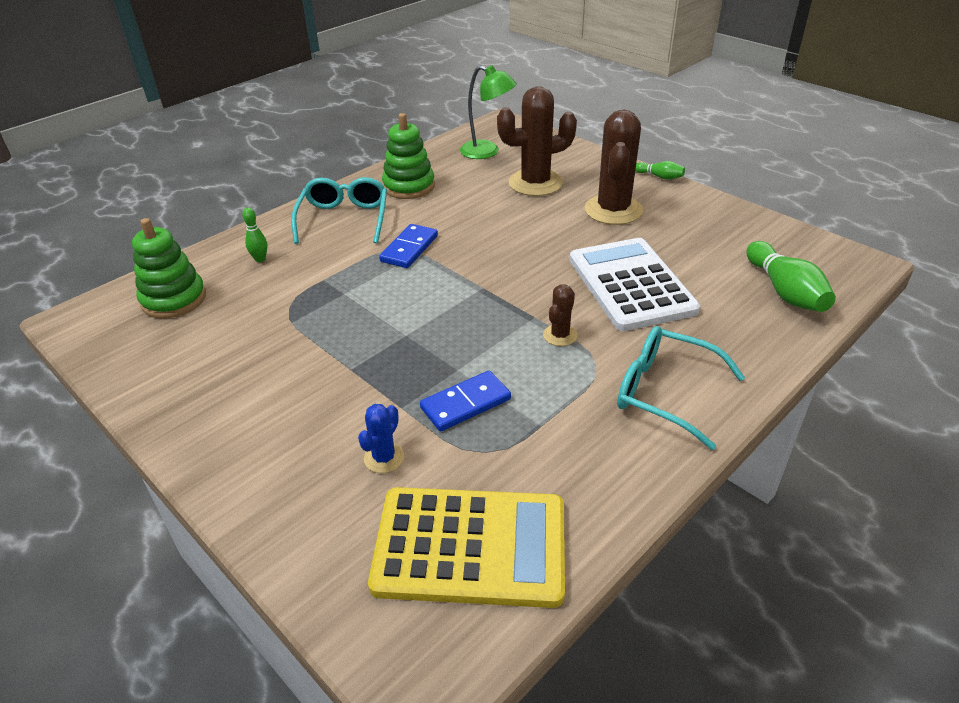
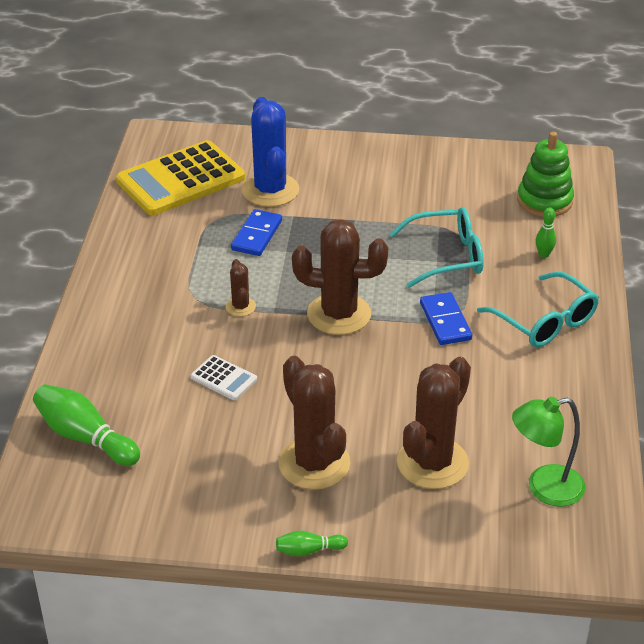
camera: 140 degrees right, 0 degrees up
(384, 458) = (270, 190): blue cactus -> blue cactus, size x2.09
(409, 186) = (549, 389): green stacking toy -> none
(482, 289) = (339, 314): none -> brown cactus
(631, 284) = (223, 378): white calculator -> white calculator, size x0.44
(664, 392) = (133, 301): turquoise glasses -> turquoise glasses (447, 256)

